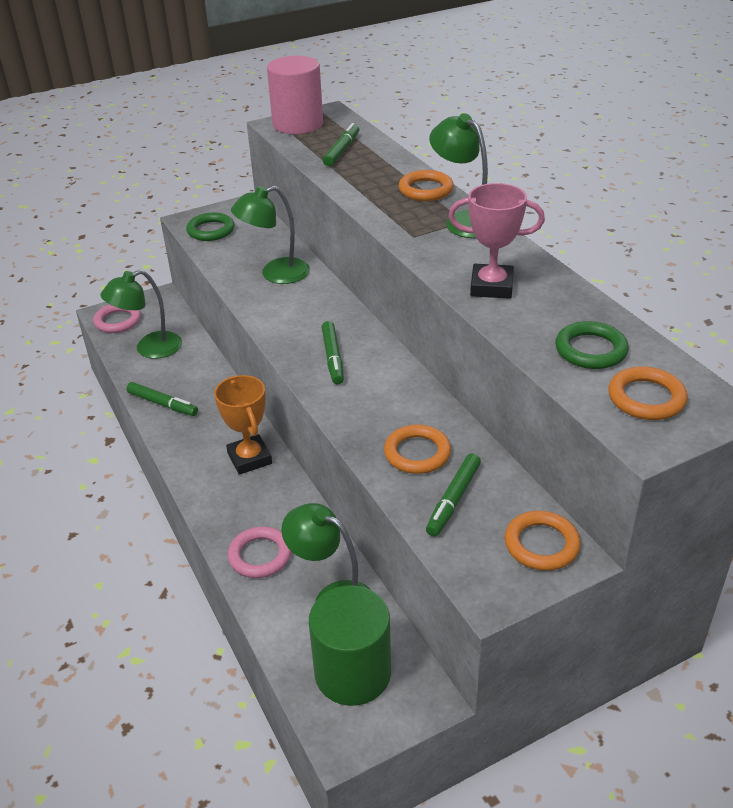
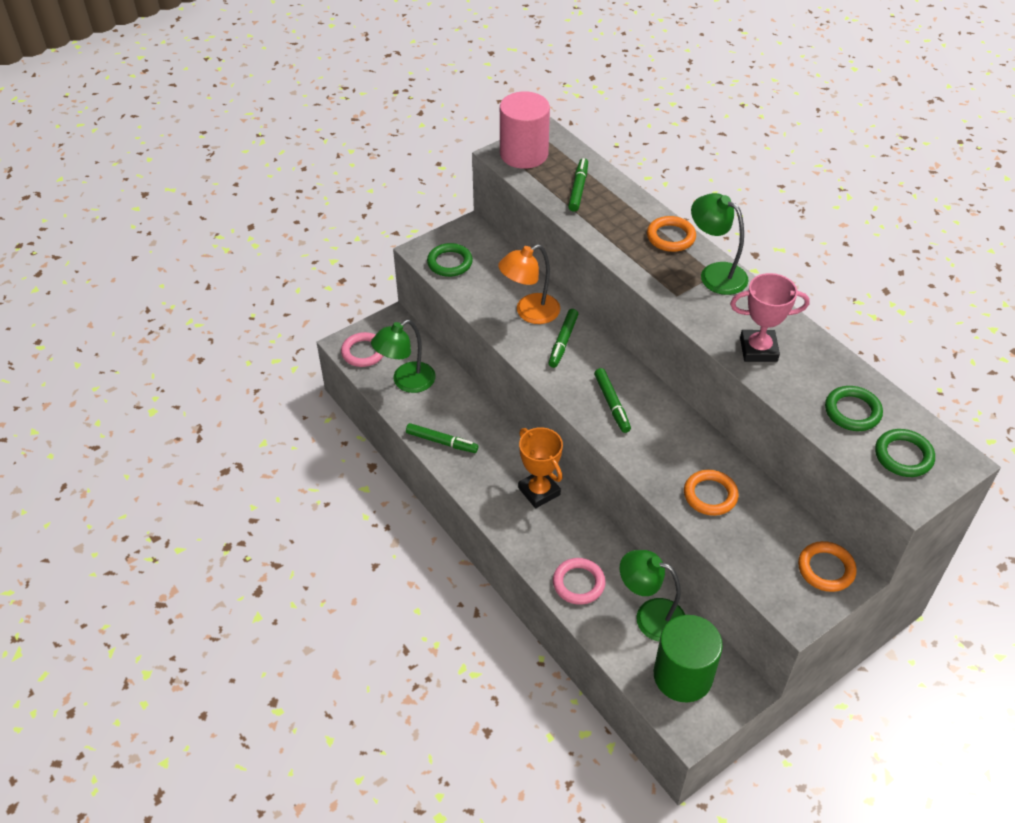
camera: 10 degrees left, 10 degrees up
(275, 274) = (529, 312): green lamp -> orange lamp
(453, 500) = (750, 536): green marker -> green marker (563, 342)
(646, 398) = (903, 456): orange ring -> green ring

